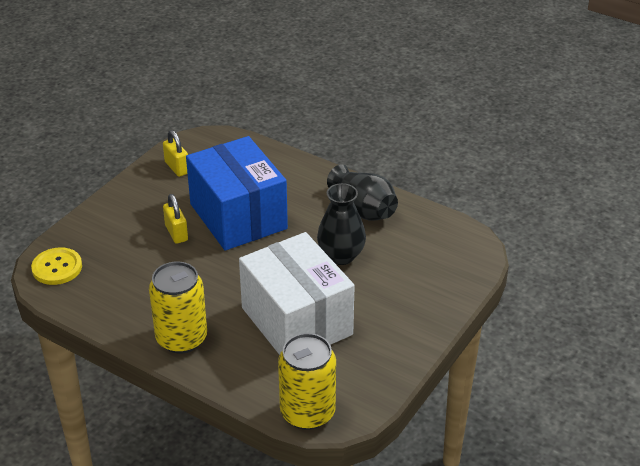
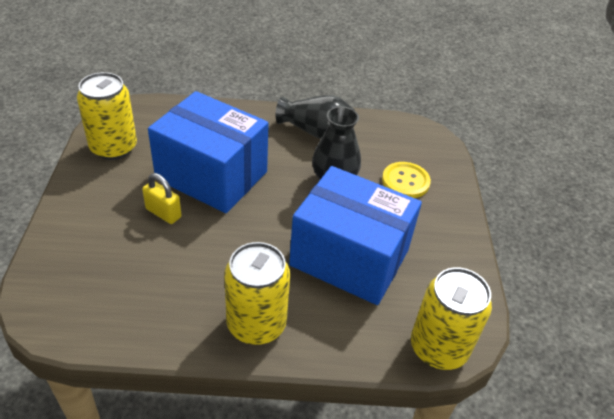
camera: 35 degrees left, 5 degrees up
(57, 268) = (56, 301): yellow button -> yellow button (405, 181)
(177, 168) = (113, 148): yellow padlock -> yellow can
(296, 321) = (349, 258): white box -> blue box

